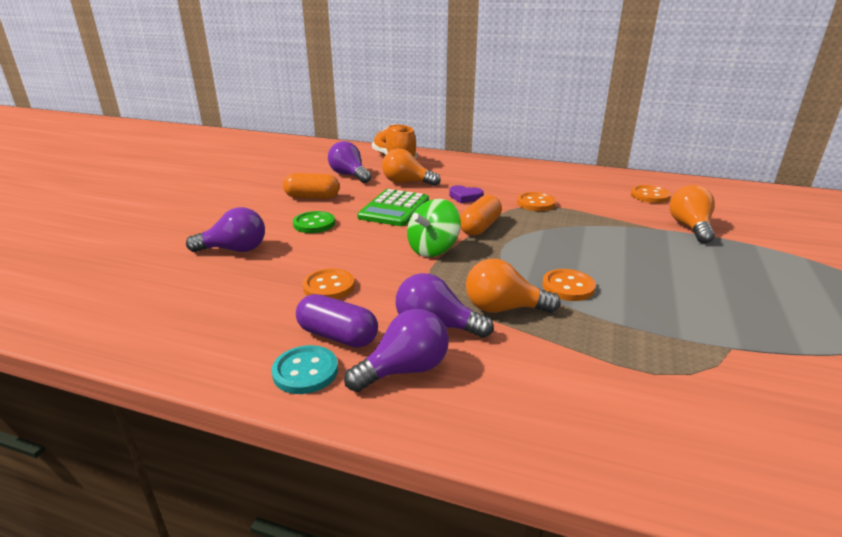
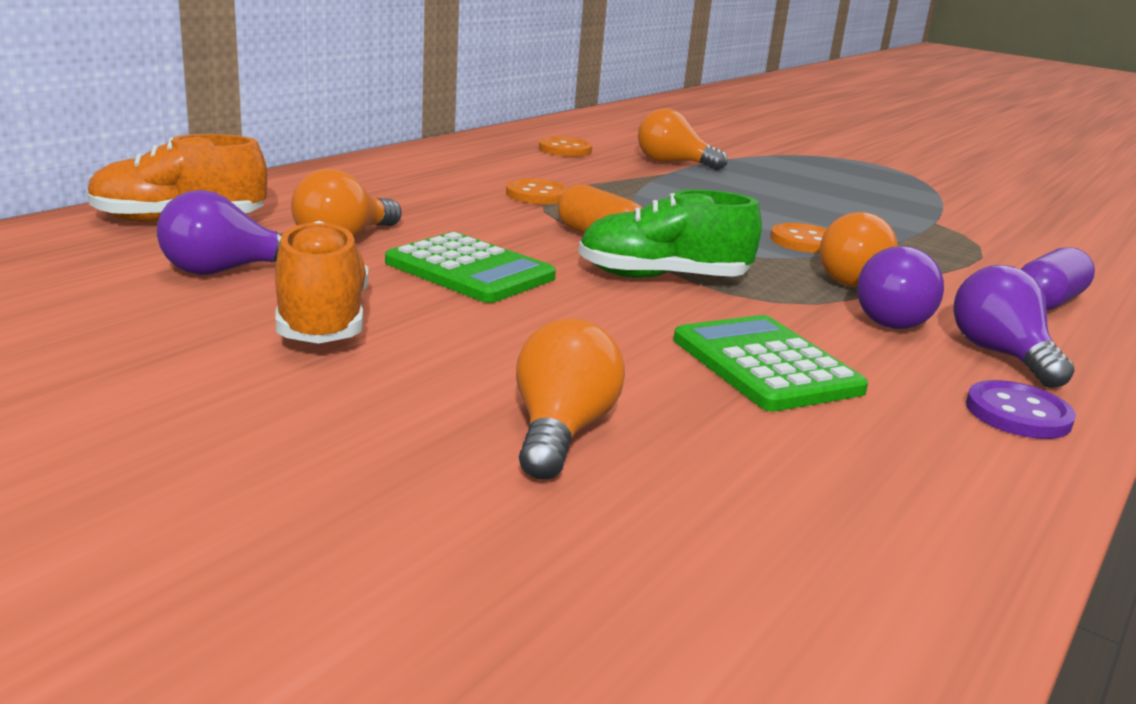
camera: 75 degrees left, 5 degrees down
(234, 250) = (561, 431): purple light bulb -> orange light bulb
(305, 371) = (1018, 414): turquoise button -> purple button
(312, 197) = (322, 322): orange capsule -> orange shoe
(314, 224) = (482, 340): green button -> none
(329, 286) = (765, 365): orange button -> green calculator
(337, 336) = (923, 380): purple capsule -> purple capsule (1047, 302)
(433, 249) = (662, 278): green spinning top -> green shoe
(465, 197) = (467, 220): purple heart -> none

